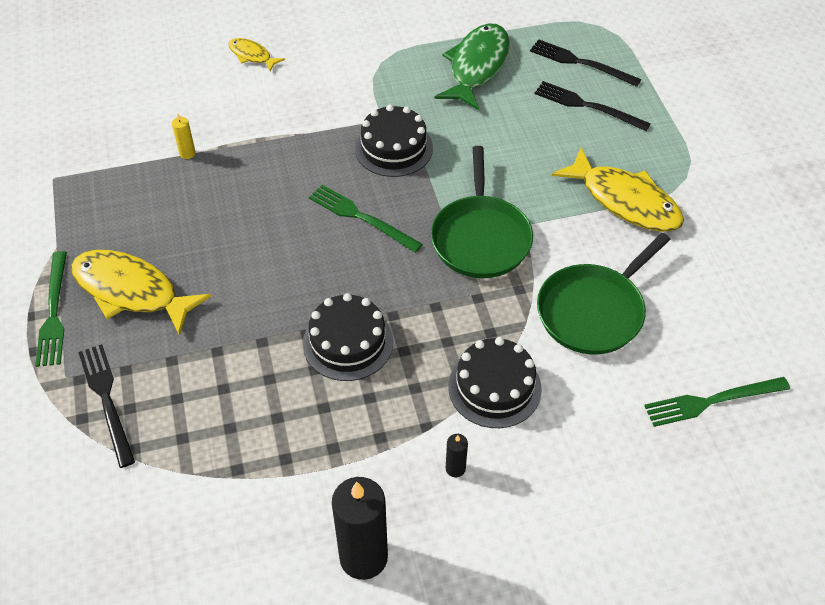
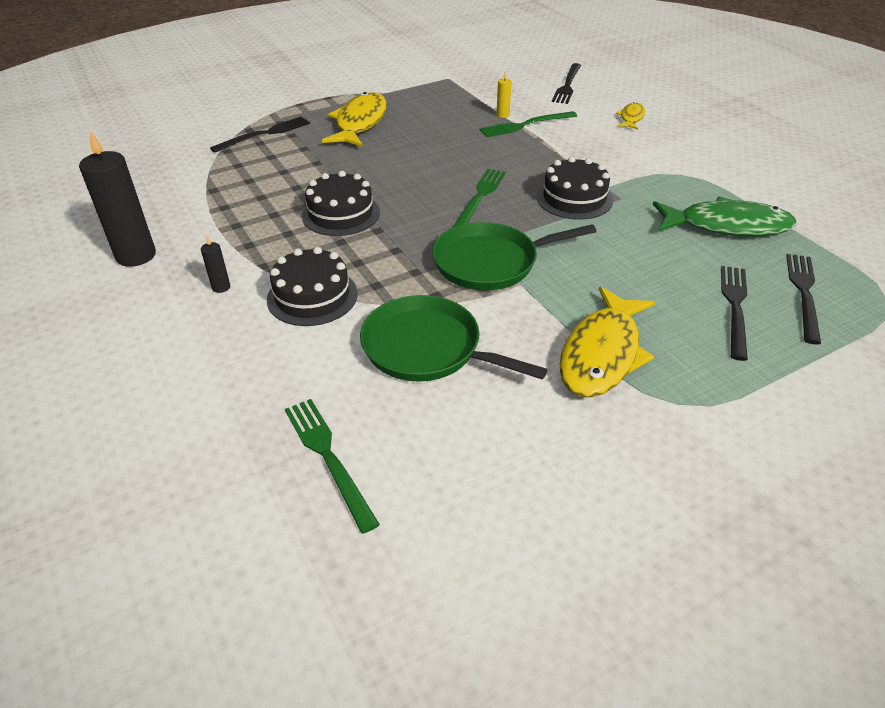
camera: 75 degrees right, 10 degrees down
(54, 312) = (332, 103): green fork -> green fork (525, 125)
(143, 78) = (567, 85): none -> black fork

